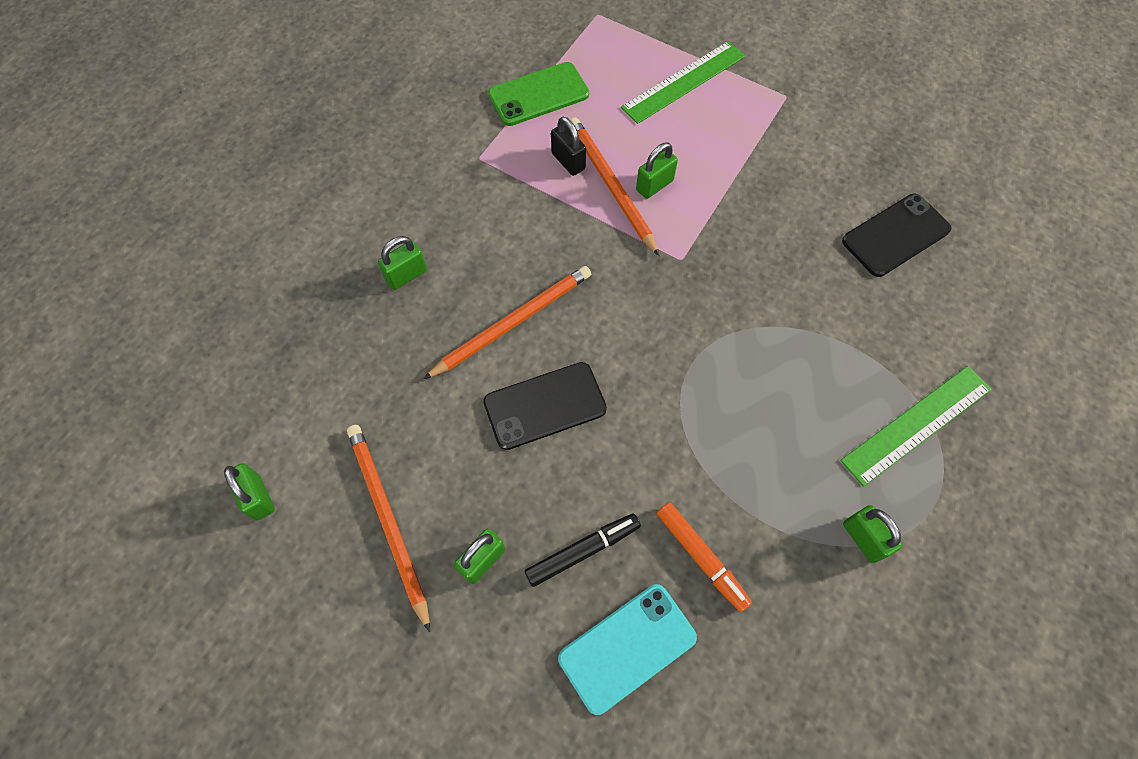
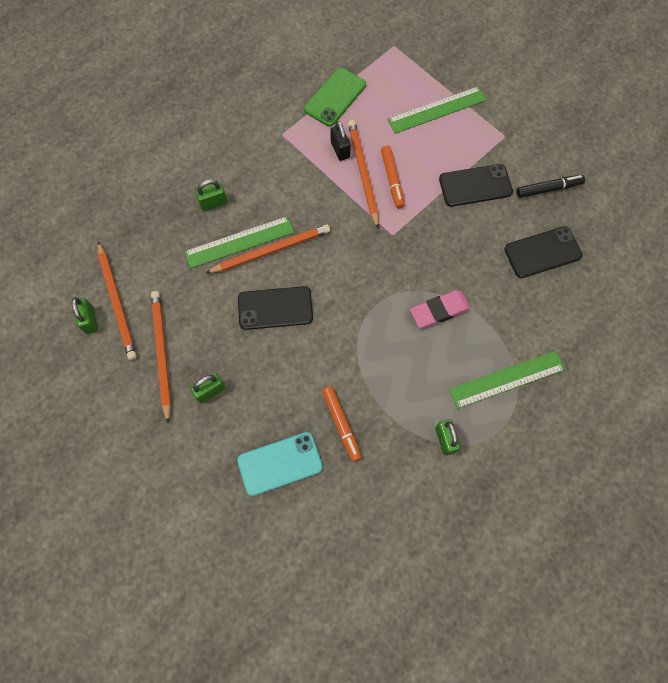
camera: 15 degrees right, 5 degrees up
(295, 458) = (117, 302): none -> orange pencil
(462, 322) = (239, 242): none -> green ruler
(538, 94) = (335, 97): green phone -> green phone turned 45 degrees counterclockwise
(583, 551) = (271, 401): black marker -> black marker (548, 189)
(654, 185) = (392, 180): green padlock -> orange marker
(771, 168) = (475, 186): none -> black phone
(785, 350) = (439, 311): none -> pink eraser

